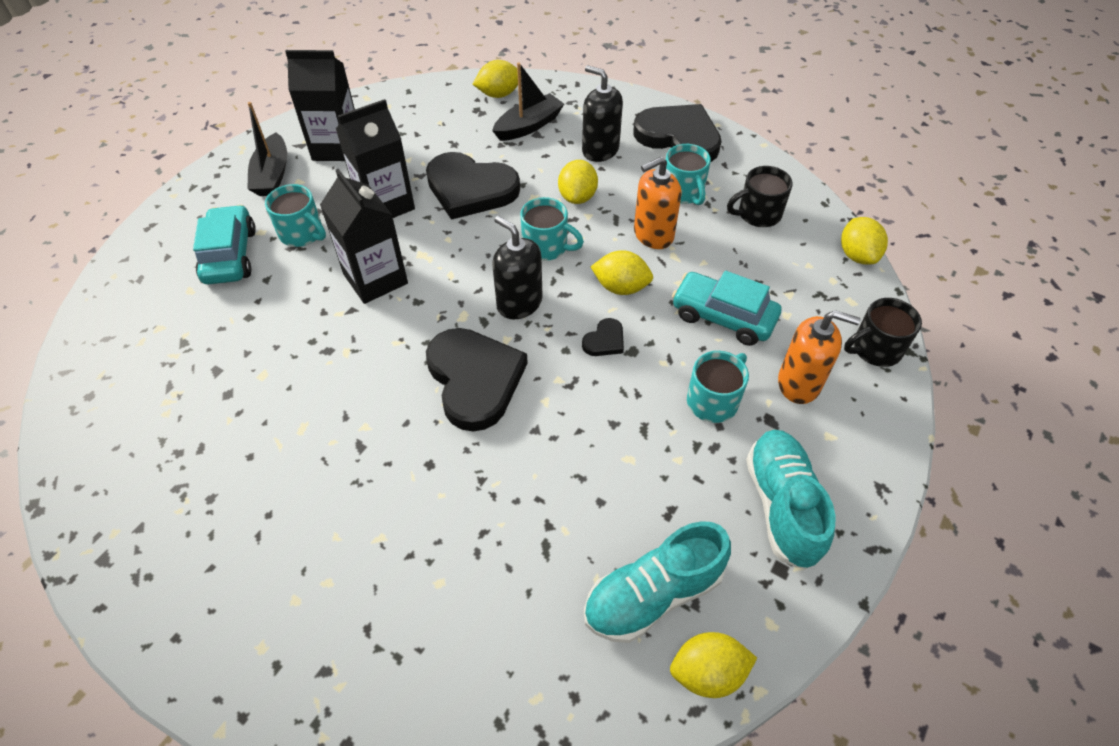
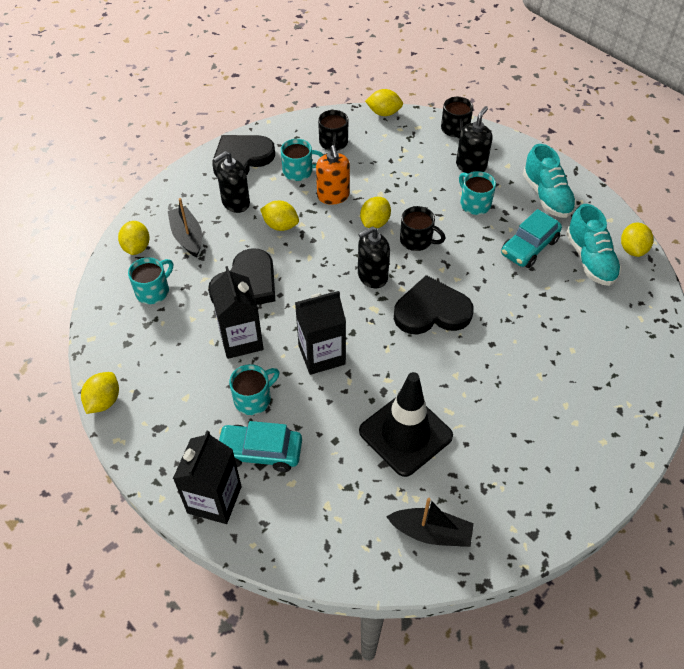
camera: 75 degrees left, 0 degrees up
(262, 385) = (405, 433): none -> black traffic cone
(272, 175) = (169, 417): black boat -> black boat (431, 532)
(288, 126) = (104, 401): none -> yellow lemon
(336, 147) = (153, 366): black carton -> black carton (214, 499)
(546, 247) = (324, 252): turquoise mug -> turquoise mug (153, 291)
(604, 340) = (417, 240): black heart -> black mug
(723, 317) = (414, 183): turquoise car -> turquoise car (529, 247)
(782, 505) = (546, 196): turquoise shoe -> turquoise shoe turned 120 degrees counterclockwise
(799, 383) = (471, 166): orange soap dispenser -> black soap dispenser

